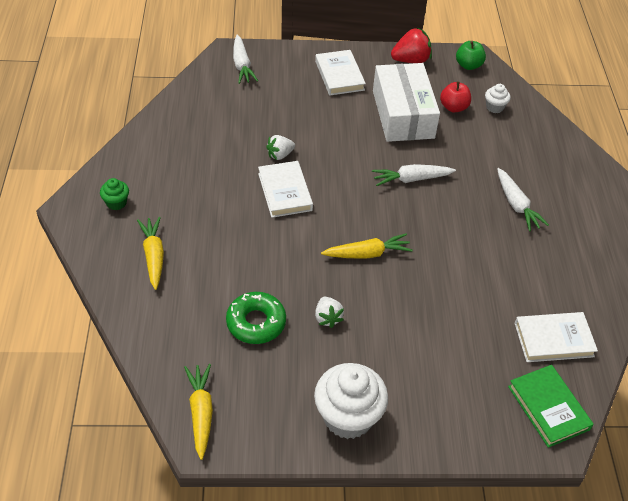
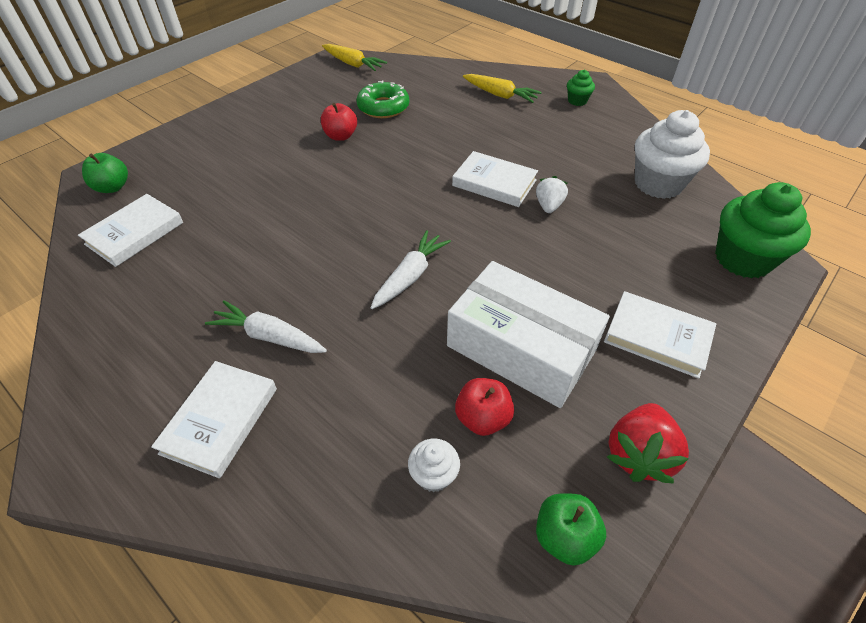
camera: 135 degrees right, 0 degrees up
(242, 65) = (742, 259): white carrot -> green cupcake
(327, 318) = (340, 136): white strawberry -> red apple
(348, 417) = (264, 106): white cupcake -> white cupcake (658, 184)
(367, 253) = (365, 188): yellow carrot -> none
(548, 408) = (112, 187): green book -> green apple
(568, 185) = (220, 420): none -> white book

